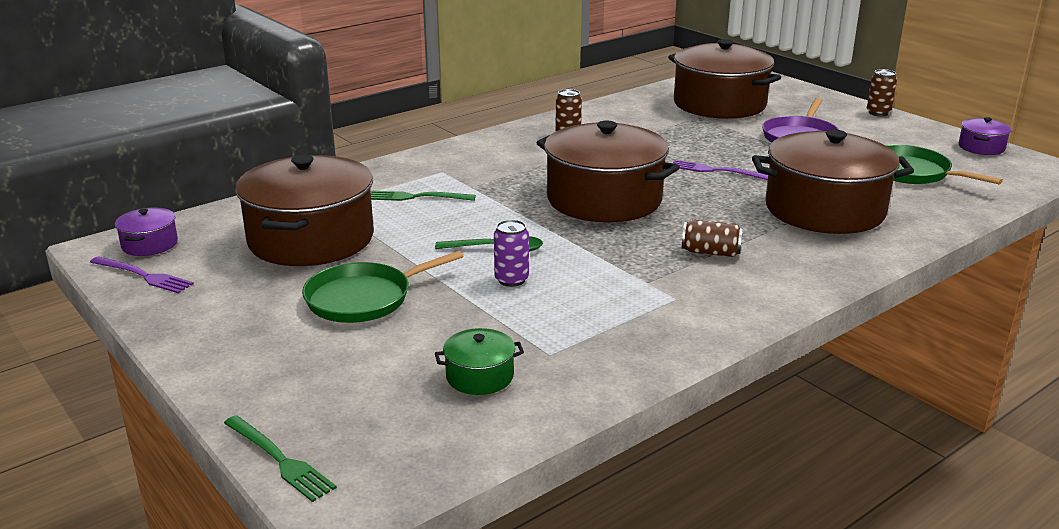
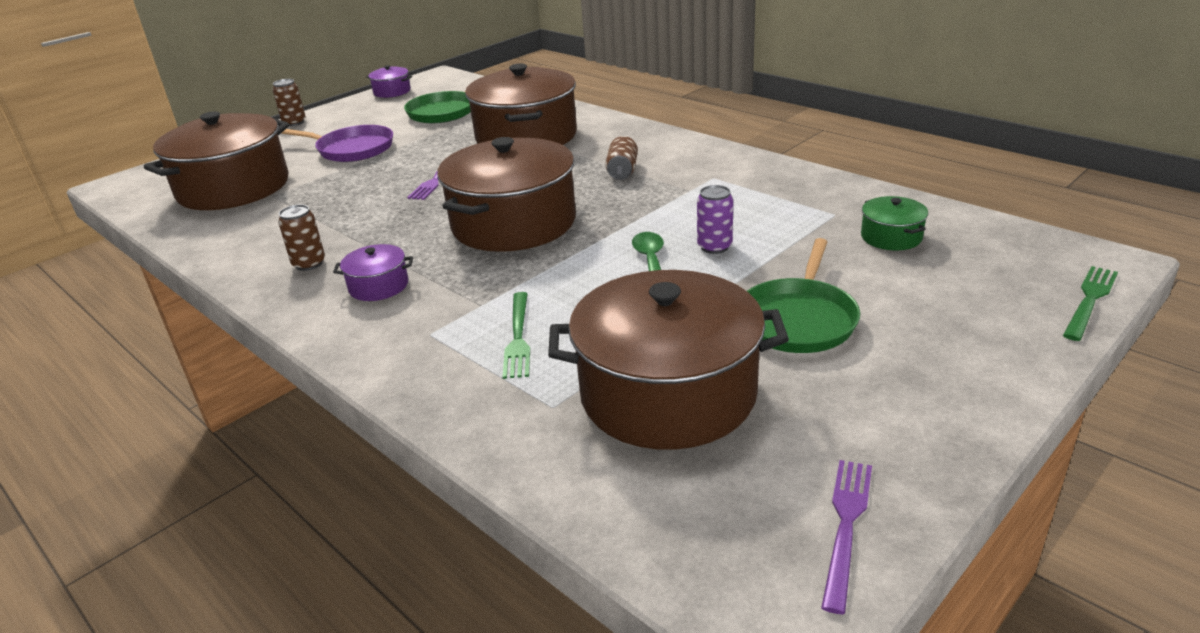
camera: 95 degrees left, 5 degrees up
(149, 244) = (744, 563): purple pot -> purple pot (378, 286)
(364, 298) = (798, 319): green pan -> green pan turned 60 degrees clockwise

